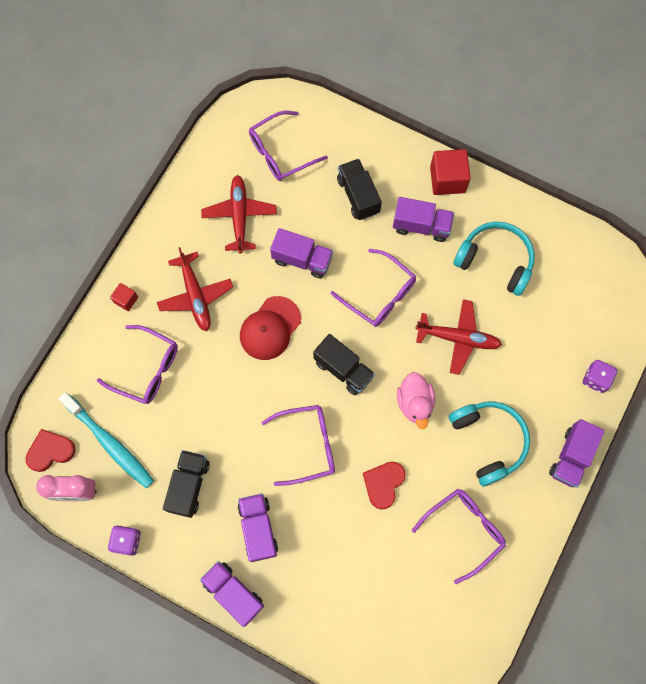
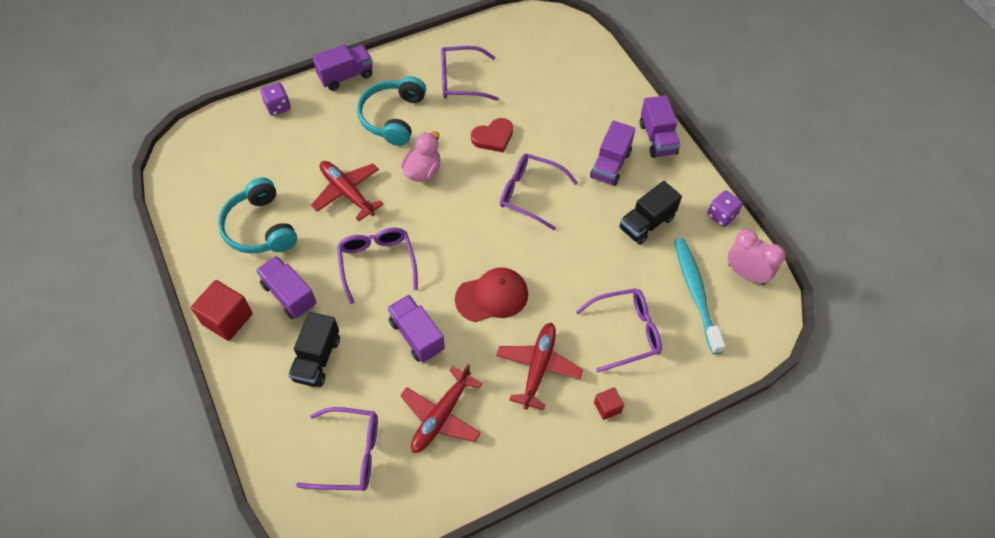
camera: 145 degrees left, 15 degrees down
(50, 451) = (754, 319): red heart -> none
(147, 369) = (626, 332): purple glasses -> purple glasses turned 105 degrees clockwise
(343, 369) = (457, 227): black truck -> none

